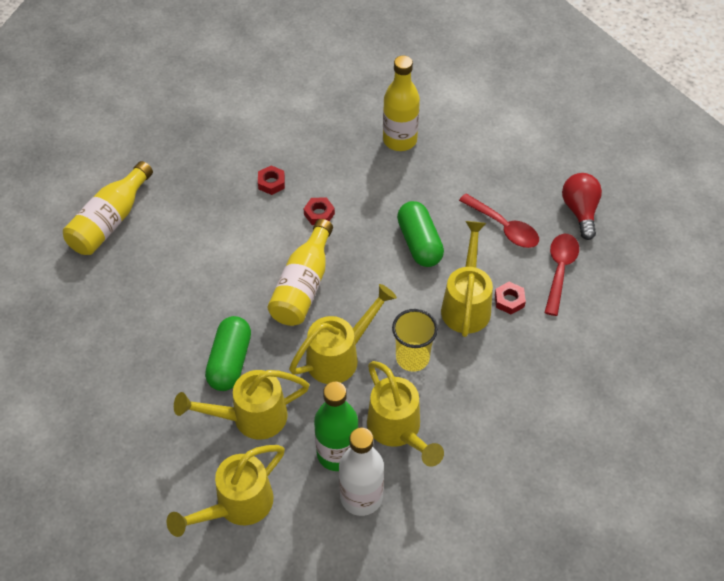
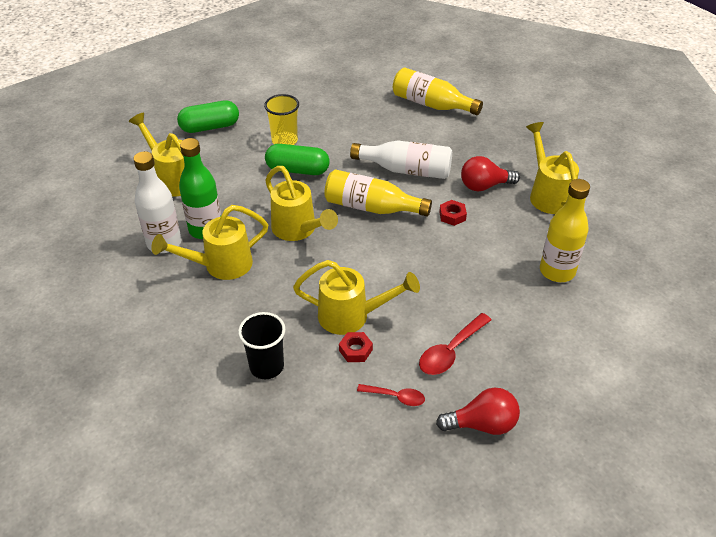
camera: 90 degrees right, 10 degrees down
(239, 251) = (406, 170): none -> white bottle
(250, 418) = (245, 182): yellow watering can -> yellow watering can (547, 194)
(271, 183) = (484, 186): red nut -> red light bulb
(412, 358) = (293, 276): yellow cup -> yellow cup (284, 141)
(419, 243) = (424, 283): green capsule -> green capsule (210, 127)
(536, 374) = (266, 366): none -> black cup
(559, 270) = (396, 397): red spoon -> red spoon, size x0.64

